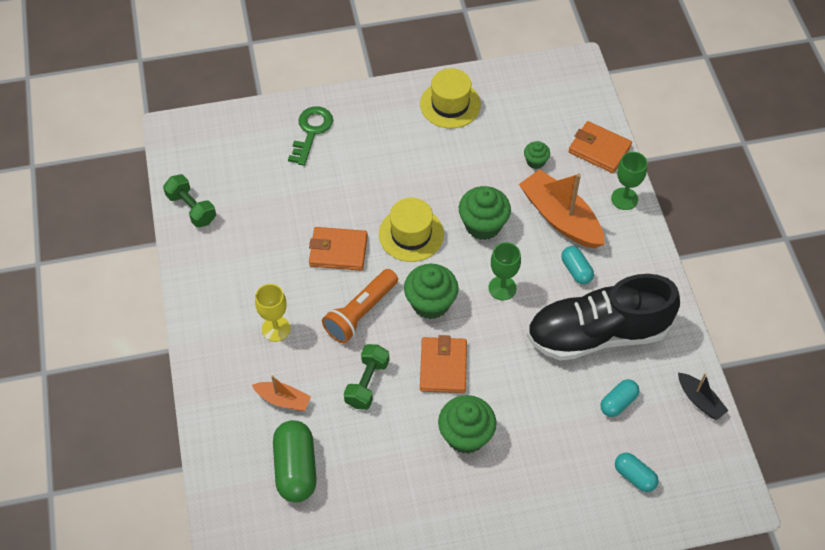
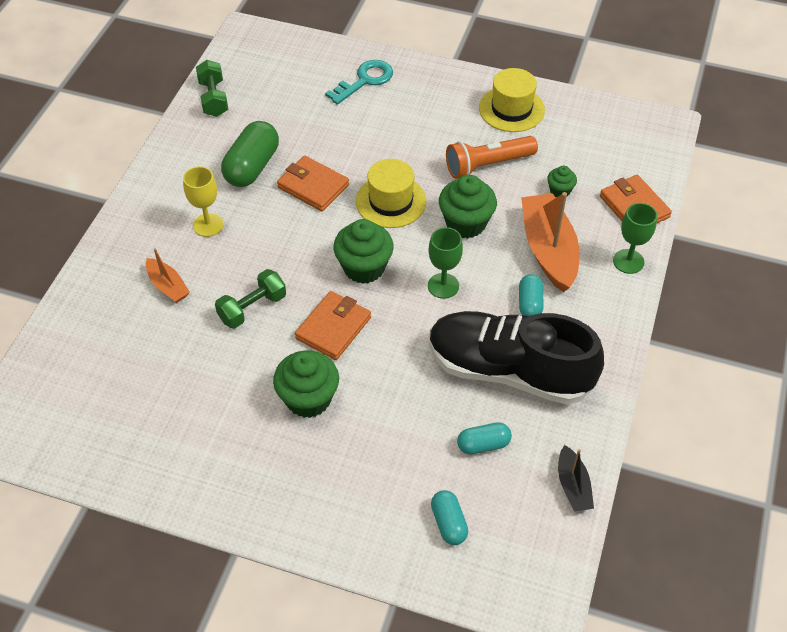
camera: 30 degrees right, 5 degrees down
(296, 468) = (133, 349): green capsule -> green capsule (252, 167)
(311, 132) = (364, 80): green key -> turquoise key
(360, 313) = (293, 246): orange flashlight -> orange flashlight (487, 165)

